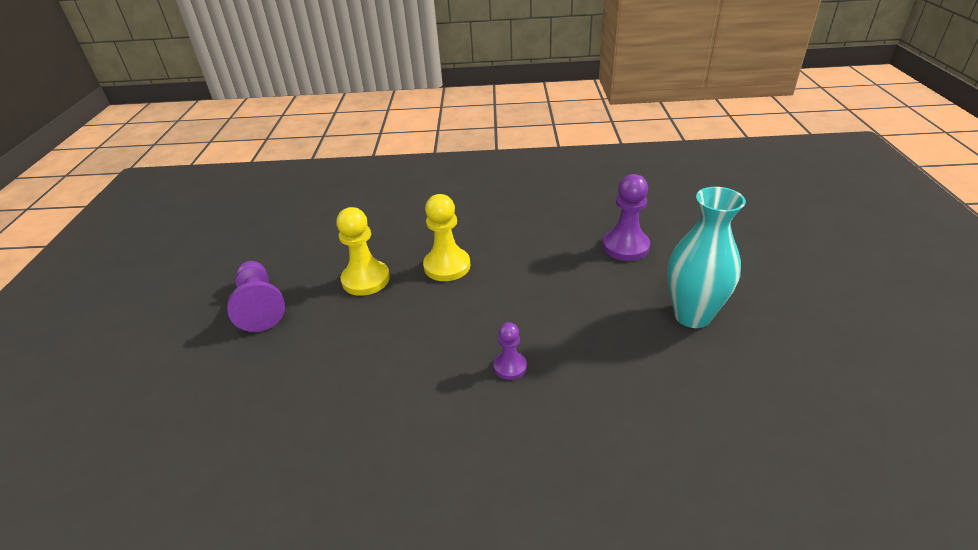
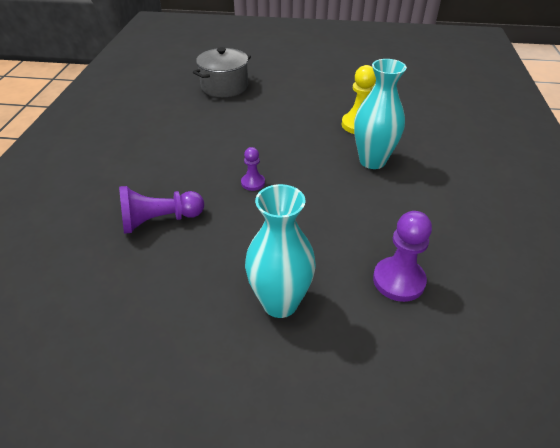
camera: 95 degrees right, 5 degrees up
(206, 463) = (224, 86): none -> grey pot
(260, 306) = (336, 89): purple pawn -> purple pawn (160, 220)
(447, 266) = (372, 161): yellow pawn -> turquoise vase

